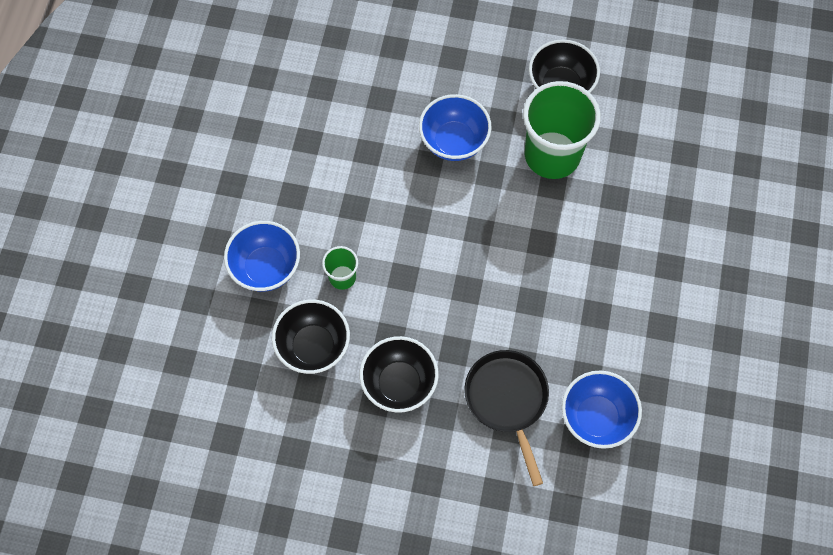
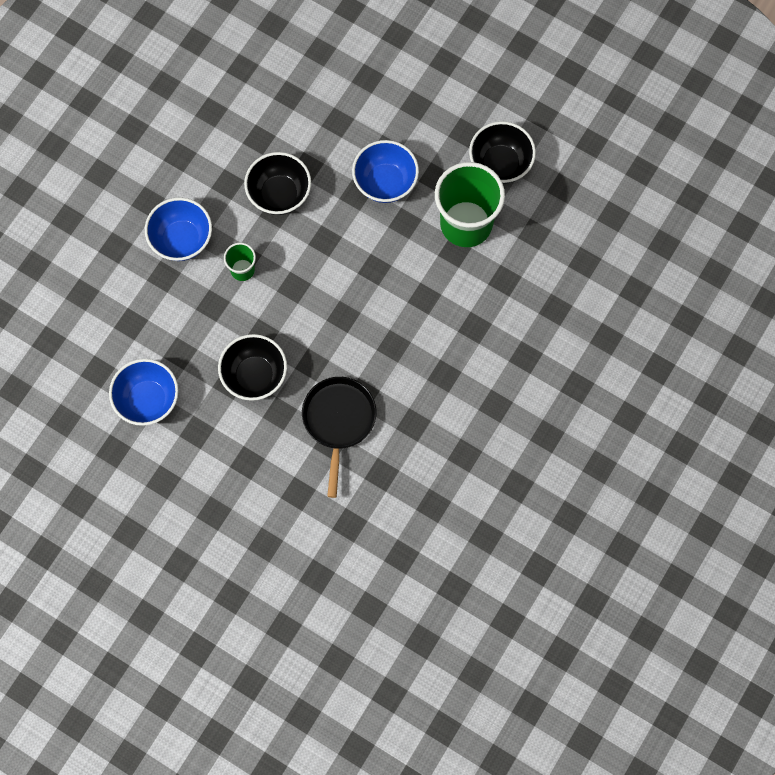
camera: 20 degrees right, 5 degrees up
(313, 347) = (196, 320): black bowl -> black bowl (279, 194)
(596, 418) = (406, 461): blue bowl -> blue bowl (147, 400)

